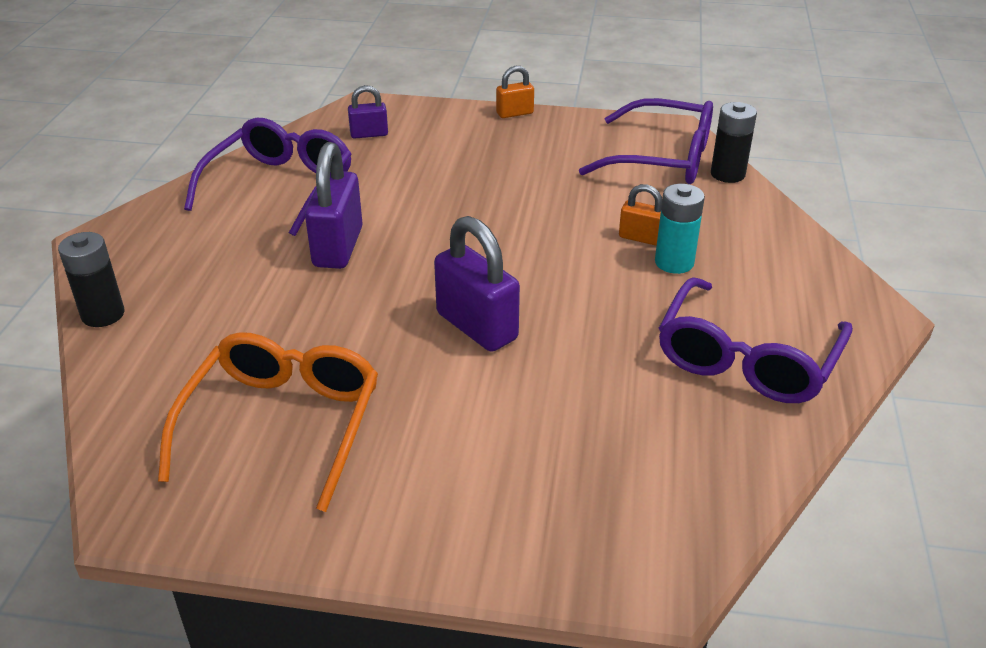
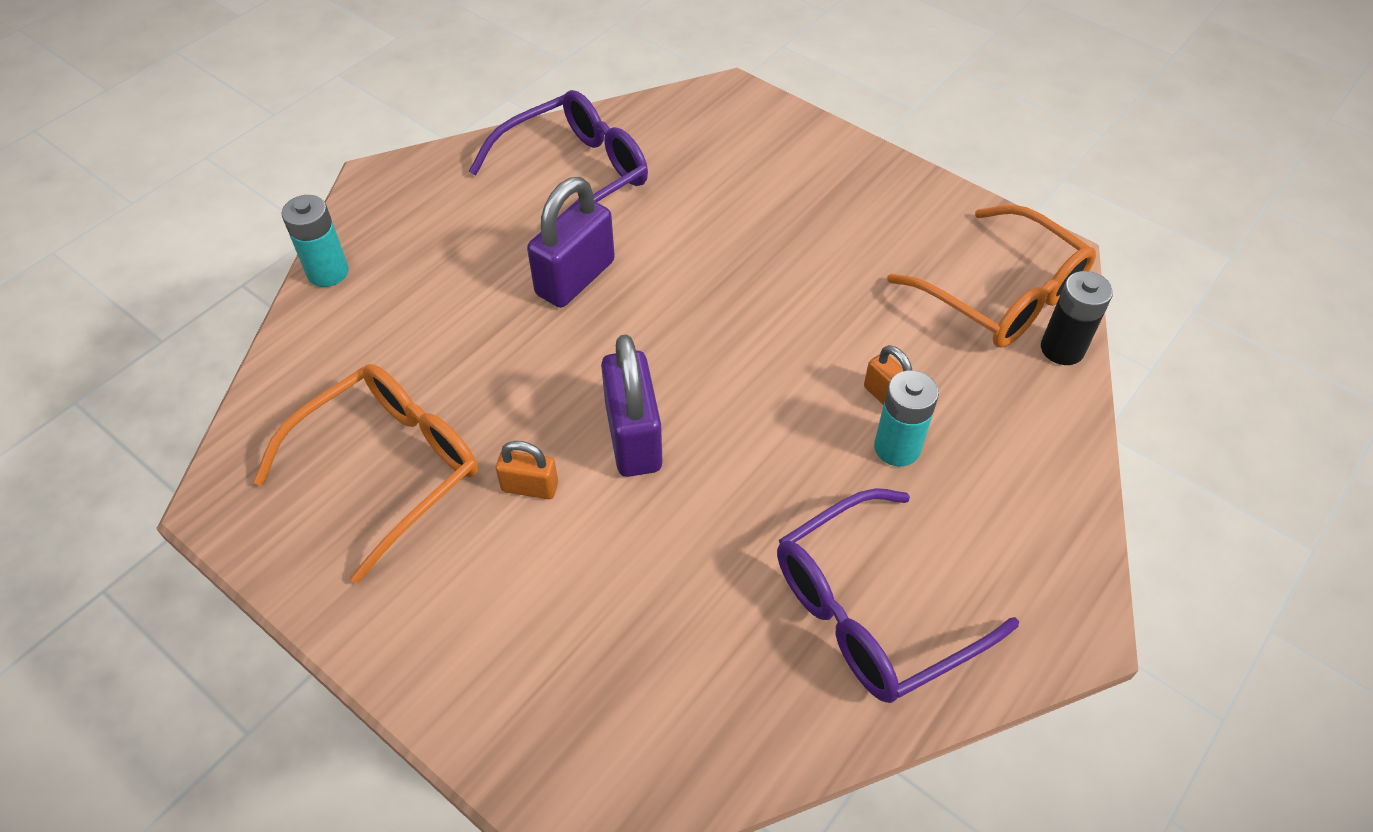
camera: 30 degrees right, 15 degrees up
(103, 314) = (328, 272): black battery -> turquoise battery
(369, 134) = (708, 136): purple padlock -> none
(514, 113) = (883, 163): orange padlock -> orange padlock (530, 487)
(662, 158) = (1002, 294): purple glasses -> orange glasses

